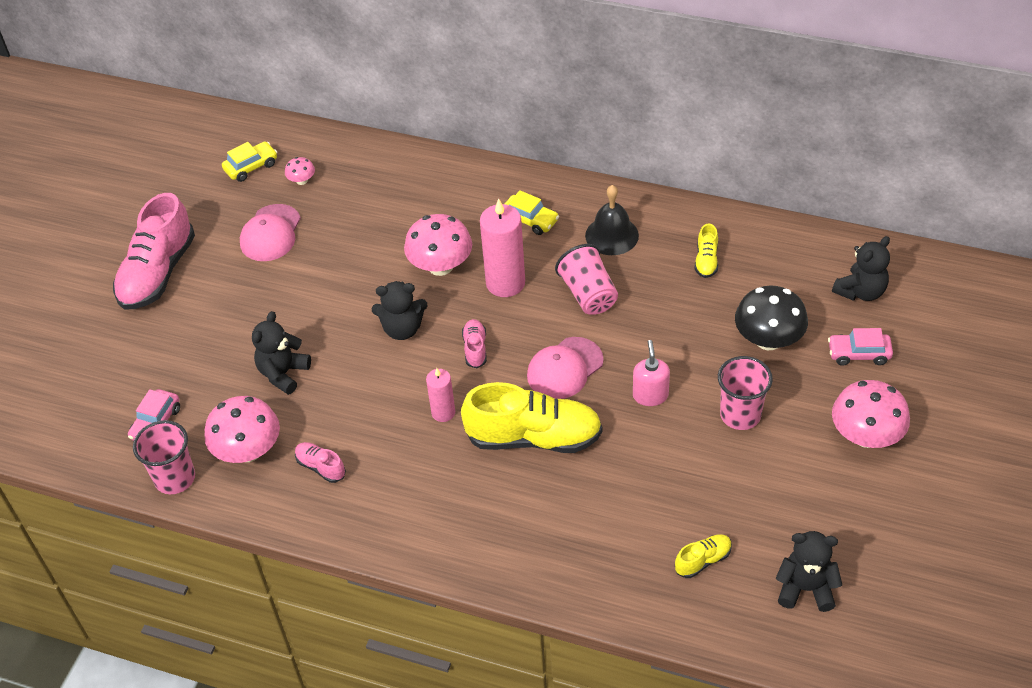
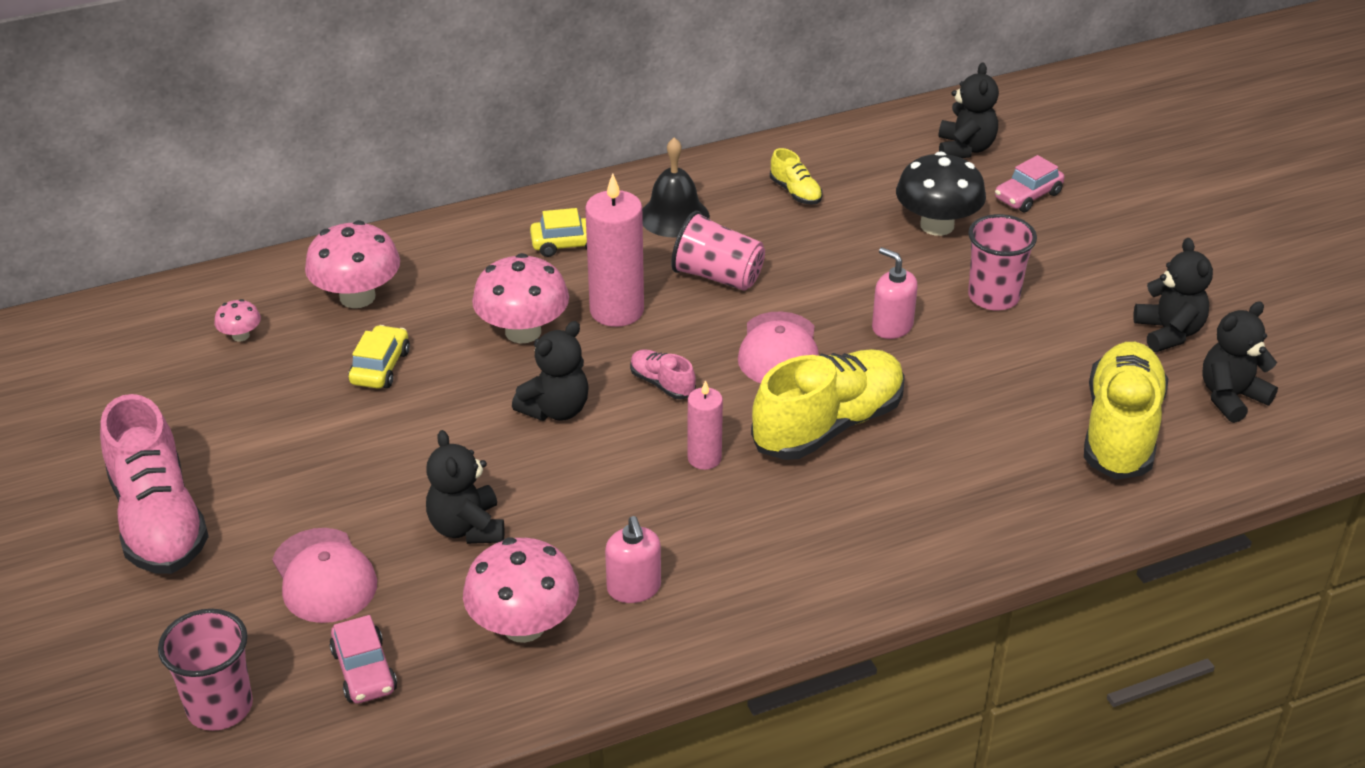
camera: 45 degrees left, 10 degrees down
(175, 478) = (466, 710): pink cup -> pink cup (220, 707)
(251, 167) = (152, 354): yellow car -> yellow car (380, 367)
(270, 233) = (267, 404): pink cap -> pink cap (324, 576)
(321, 467) = (634, 588): pink shoe -> pink soap dispenser
(703, 560) = (1120, 430): yellow shoe -> yellow shoe, size x2.21
(824, 515) = (1168, 333): none -> black teddy bear
(866, 435) = (1117, 254): pink mushroom -> pink mushroom (357, 297)

